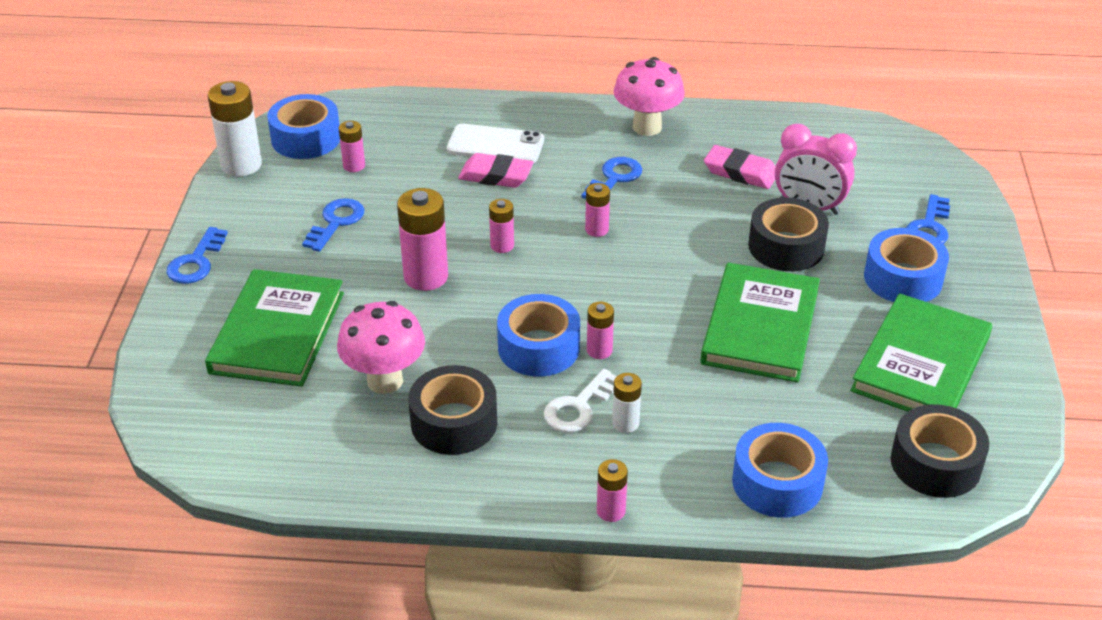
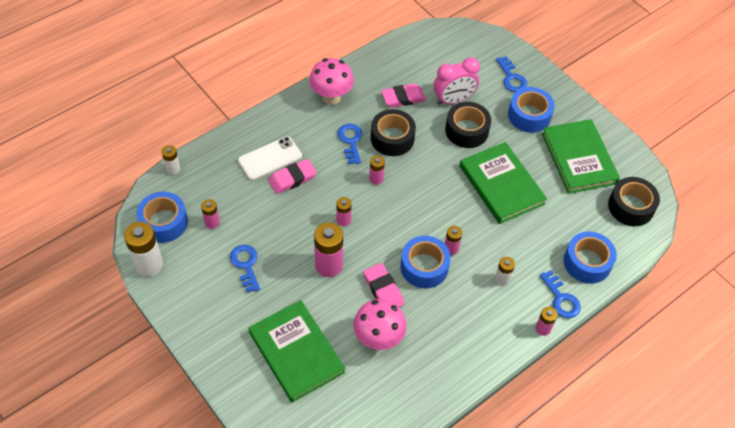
camera: 45 degrees left, 15 degrees up
(196, 262) = (202, 343): blue key -> blue key (561, 299)
(379, 99) = (173, 169): none -> white battery
(454, 422) = (433, 336): black tape -> black tape (392, 138)
(457, 338) = (383, 290): none -> pink eraser
(578, 407) = (475, 286): white key -> none

